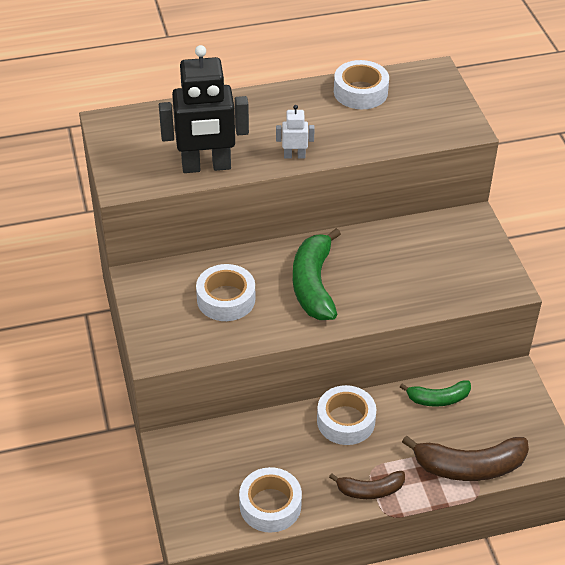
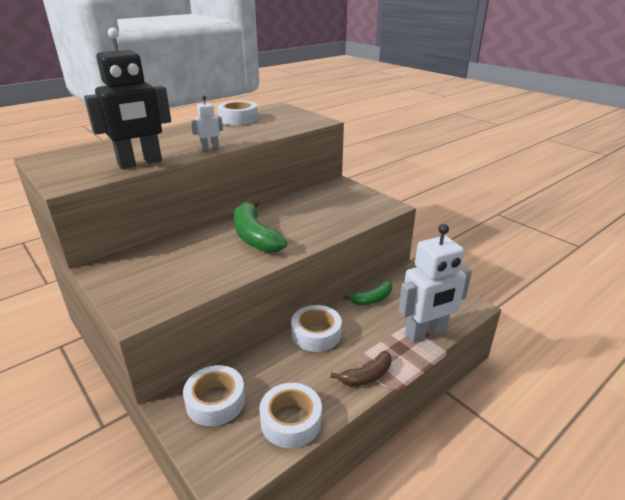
camera: 25 degrees left, 15 degrees down
(226, 299) = (187, 261): white tape -> white tape (215, 401)
(469, 466) = (426, 333): brown banana -> white robot

